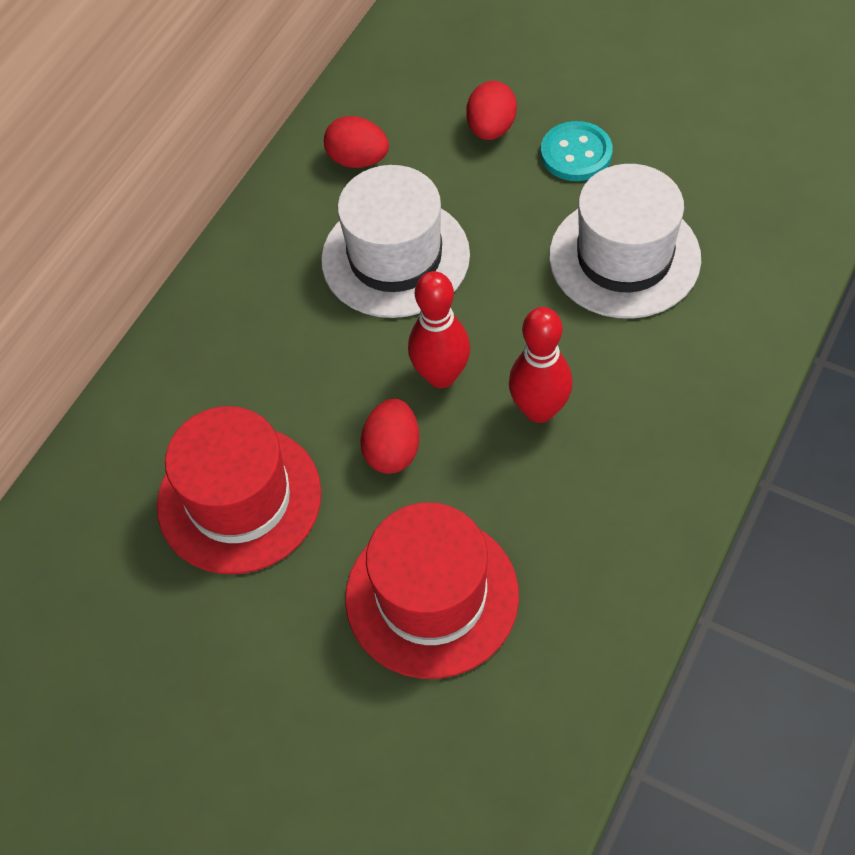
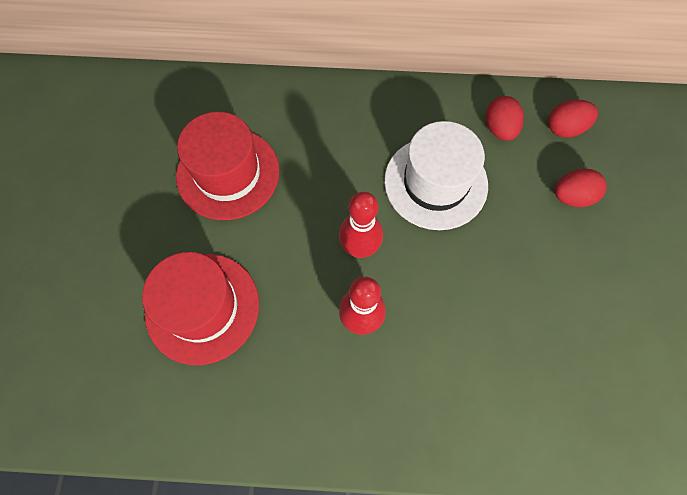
camera: 60 degrees right, 10 degrees up
(392, 451) = (293, 242): red egg -> red egg (565, 128)
(576, 154) = (583, 260): turquoise button -> none
(624, 257) = (511, 328): white hat -> none

